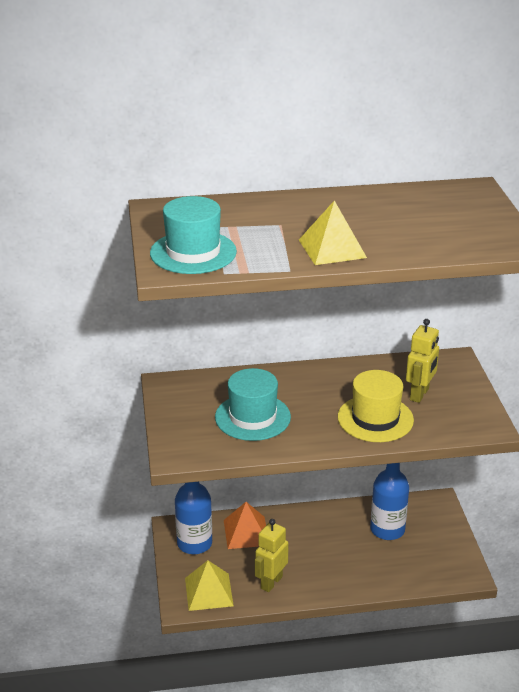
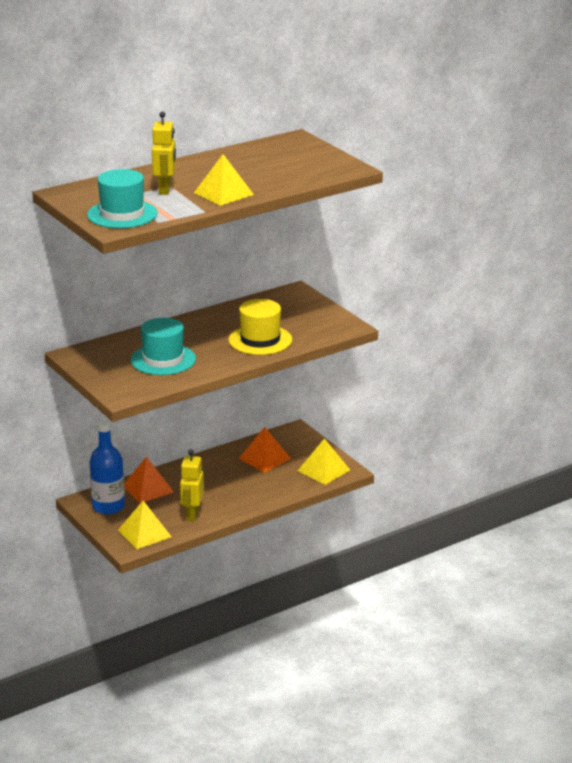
camera: 25 degrees left, 5 degrees down
(387, 529) = (264, 458): blue bottle -> orange pyramid
(419, 394) = (283, 318): yellow robot -> yellow robot (165, 190)
(443, 566) = (324, 470): none -> yellow pyramid

